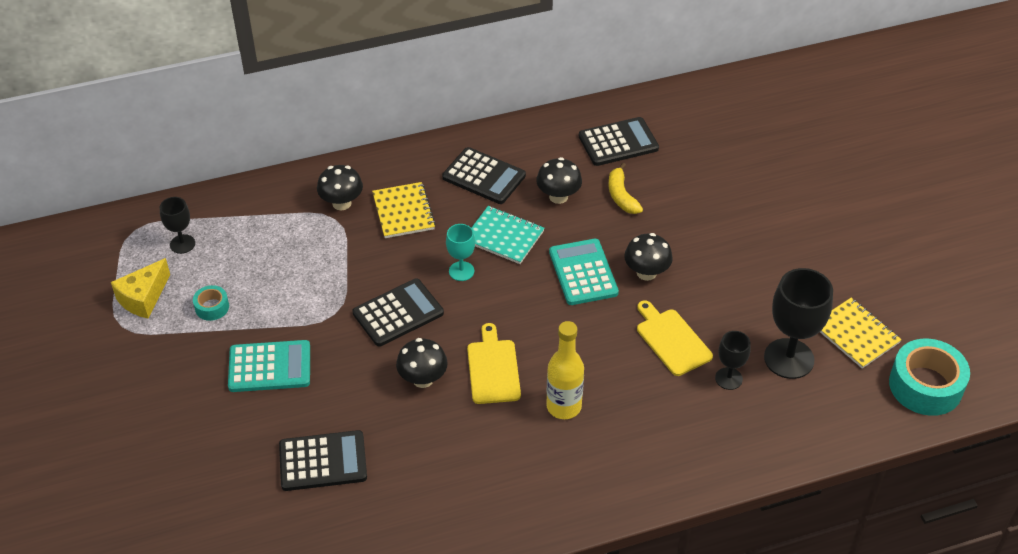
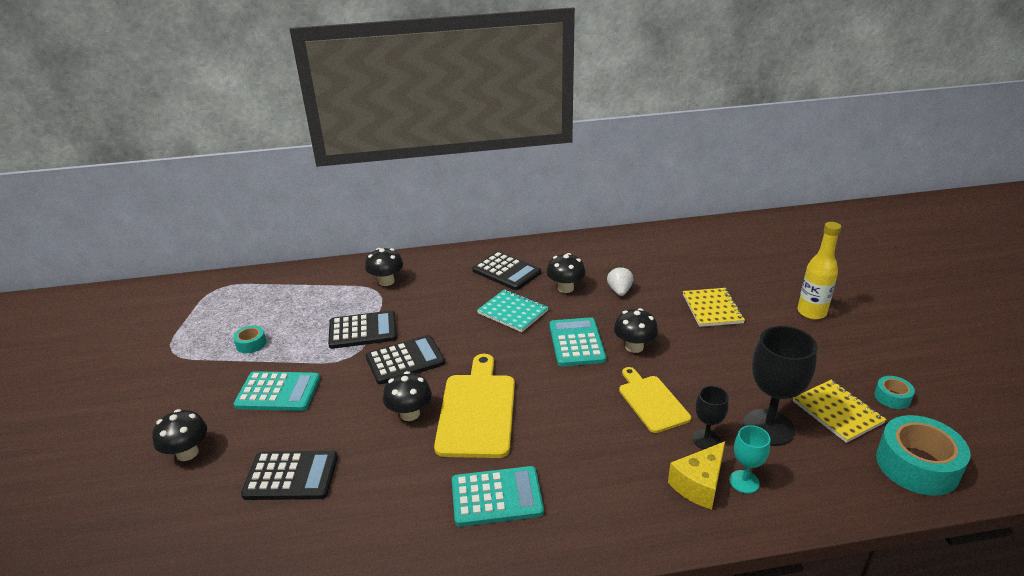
camera: 10 degrees right, 15 degrees down
(143, 298) = (200, 333): yellow cheese -> yellow cheese (699, 485)
(182, 244) = (250, 299): black goblet -> none
(202, 448) = (187, 453): none -> black mushroom
(403, 212) = (434, 290): yellow notebook -> yellow notebook (712, 309)
(461, 271) = (469, 334): turquoise goblet -> turquoise goblet (744, 482)
(493, 369) = (477, 411): yellow cutting board -> yellow cutting board, size x1.56
(534, 460) = (496, 497): none -> turquoise calculator
(564, 406) = (537, 449): yellow bottle -> yellow bottle (811, 312)
(618, 142) = (622, 256): black calculator -> black calculator (363, 330)
(621, 196) = (619, 291): yellow banana -> white strawberry
(910, 312) = (892, 397): none -> turquoise tape

